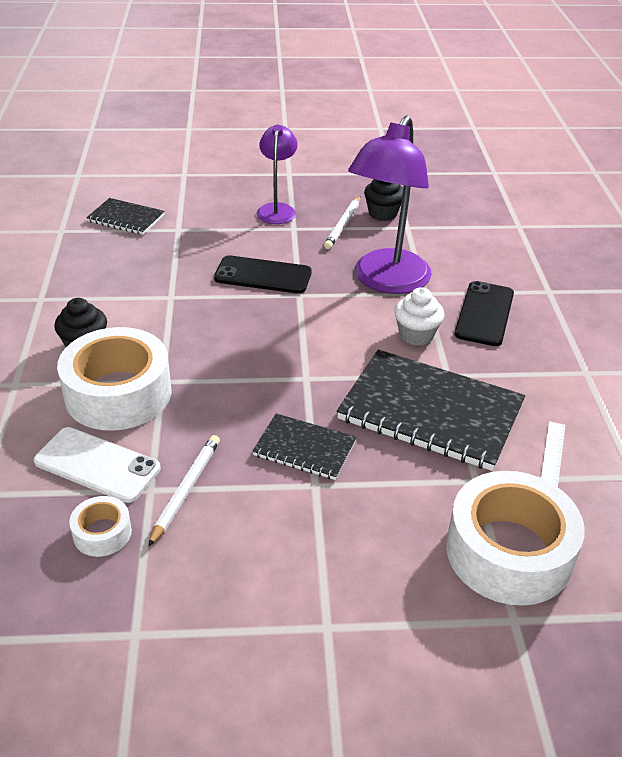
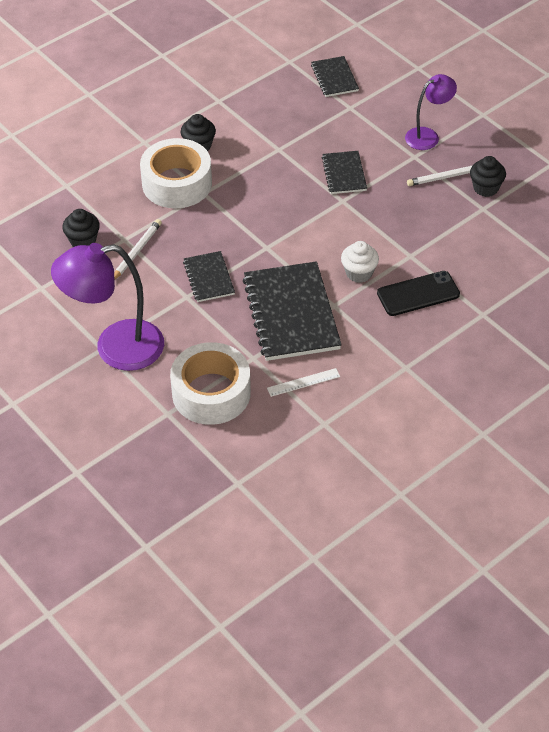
camera: 55 degrees right, 10 degrees up
(97, 465) = (121, 210): white phone -> none
(102, 533) = (83, 241): white tape -> black cupcake
(186, 489) = (136, 251): white pencil -> white pencil turned 45 degrees counterclockwise
(263, 275) = (344, 174): black phone -> black notebook
(386, 281) = (402, 231): purple lamp -> purple lamp (115, 348)

